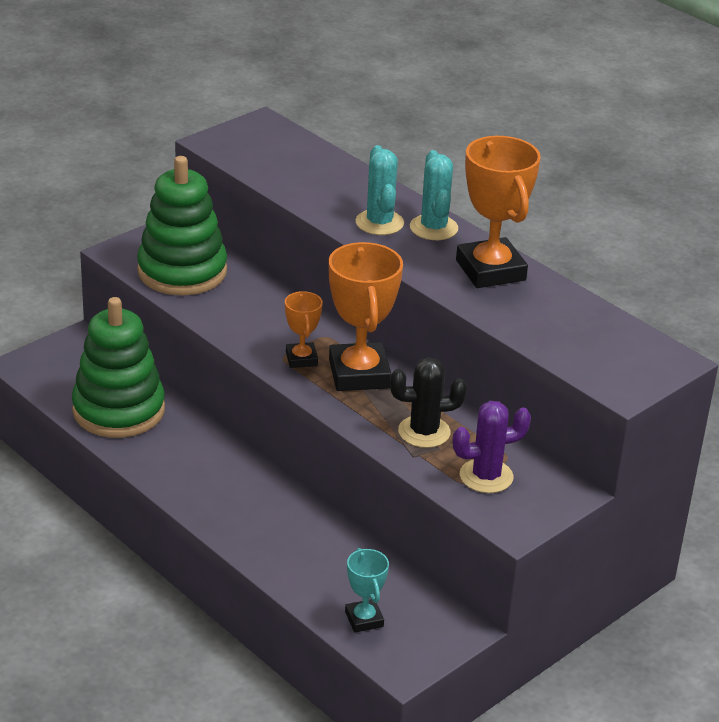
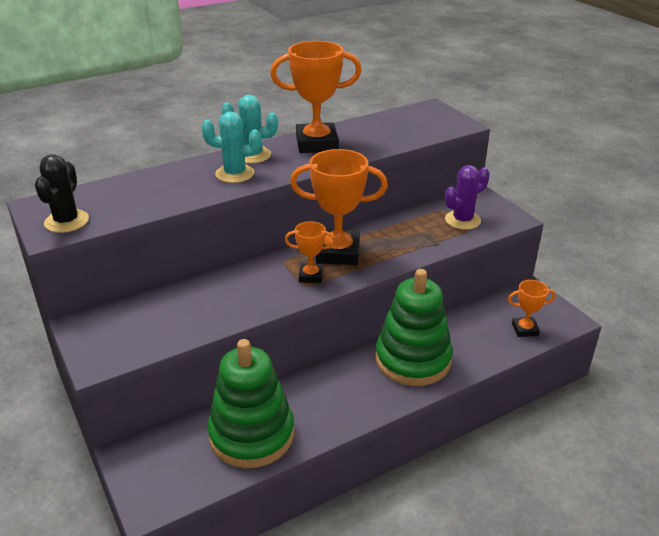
camera: 75 degrees left, 0 degrees up
(182, 271) = (154, 324): green stacking toy -> green stacking toy (413, 360)
(364, 619) = (525, 329): turquoise trophy -> orange trophy
(424, 432) = (412, 236): black cactus -> black cactus (66, 221)
(486, 476) = (462, 220): purple cactus -> purple cactus turned 60 degrees clockwise

